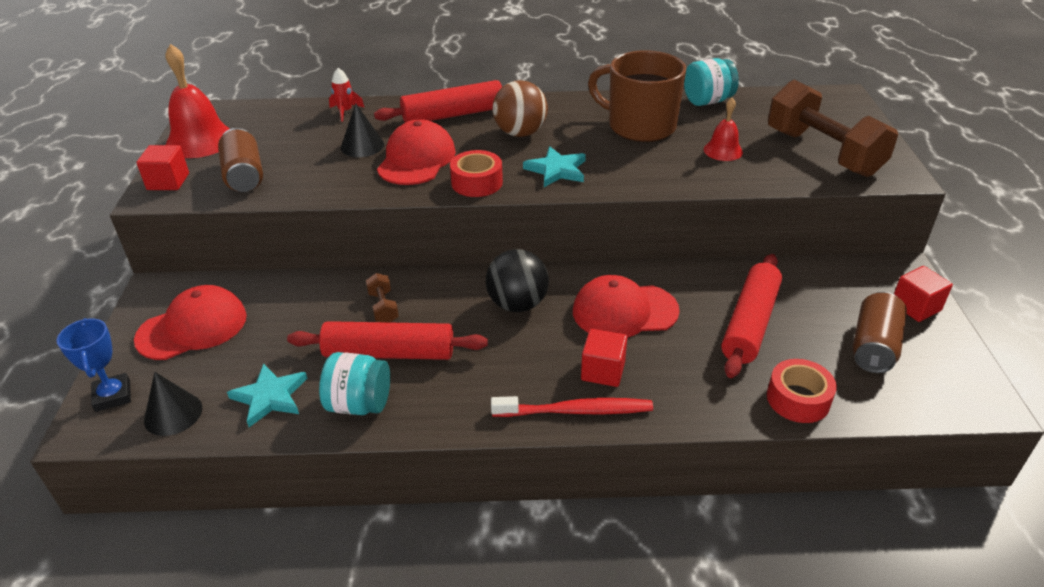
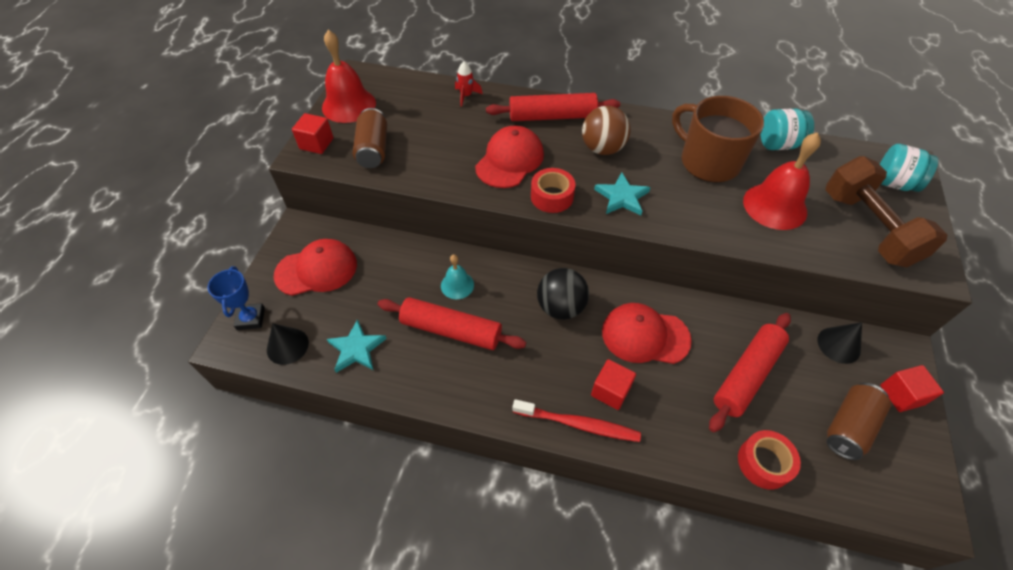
camera: 15 degrees right, 15 degrees up
(359, 404) = (418, 373): turquoise jar -> turquoise jar (893, 183)
(362, 146) = (470, 136): black cone -> black cone (838, 345)
(383, 308) = (457, 285): brown dumbbell -> turquoise bell
(723, 150) = (775, 206): red bell -> red bell, size x1.80

